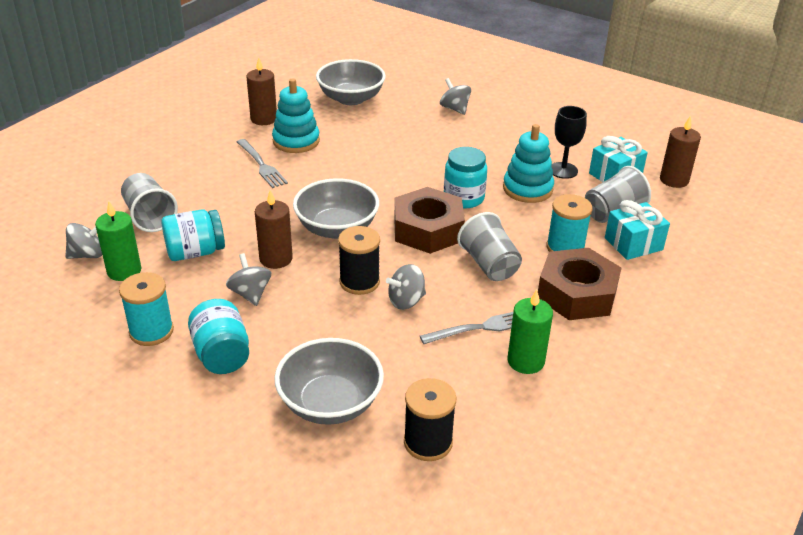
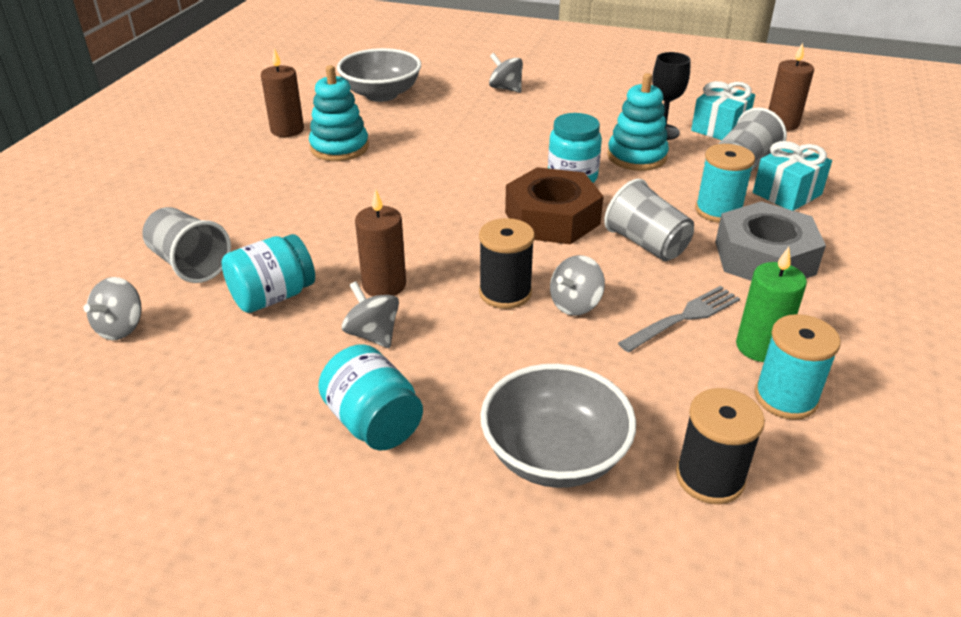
camera: 15 degrees left, 0 degrees up
(87, 255) = (121, 328): grey spinning top -> grey spinning top turned 150 degrees clockwise
(124, 271) = (183, 339): green candle -> none
(151, 331) = (258, 412): turquoise spool -> turquoise spool (785, 398)
(261, 165) = (310, 180): grey fork -> none
(337, 228) = (442, 236): grey bowl -> none
(576, 293) = (764, 258): brown nut -> grey nut

